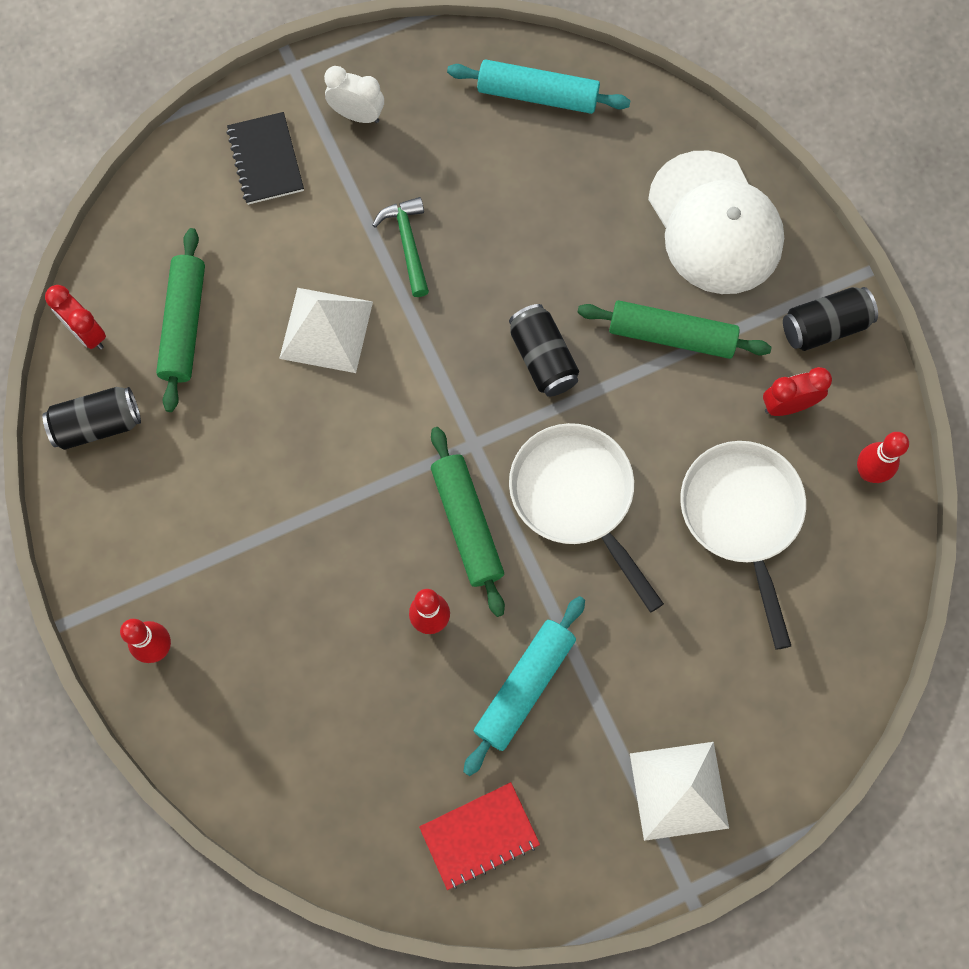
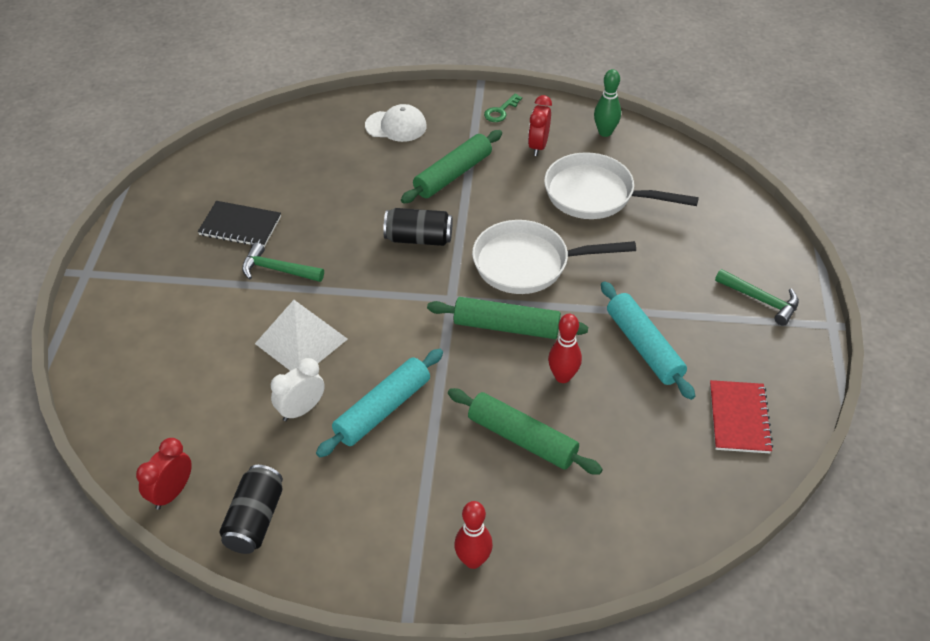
camera: 60 degrees left, 25 degrees down
(87, 333) = (172, 493): red clock -> red clock turned 135 degrees clockwise
(184, 325) = (222, 424): green rolling pin -> green rolling pin (522, 438)
(265, 160) = (140, 319): black notebook -> black notebook (240, 226)
(357, 115) = (158, 255): white clock -> white clock (301, 410)
(537, 95) = (236, 164): turquoise rolling pin -> turquoise rolling pin (383, 410)
(679, 790) = (760, 300): white pyramid -> green hammer
(715, 223) = (396, 126): white cap -> white cap, size x0.54
(824, 327) = (500, 111): black can -> green key
(868, 472) = (605, 132): red bowling pin -> green bowling pin

